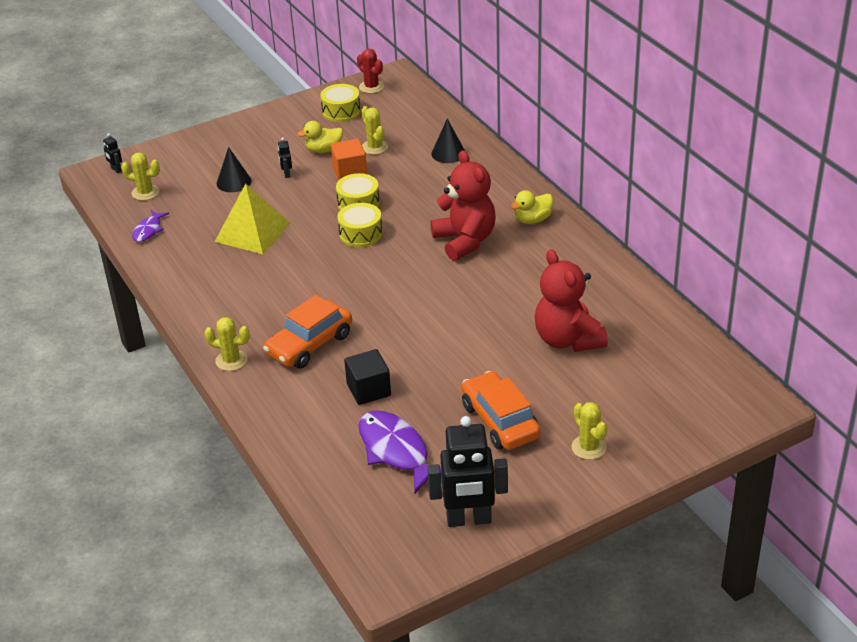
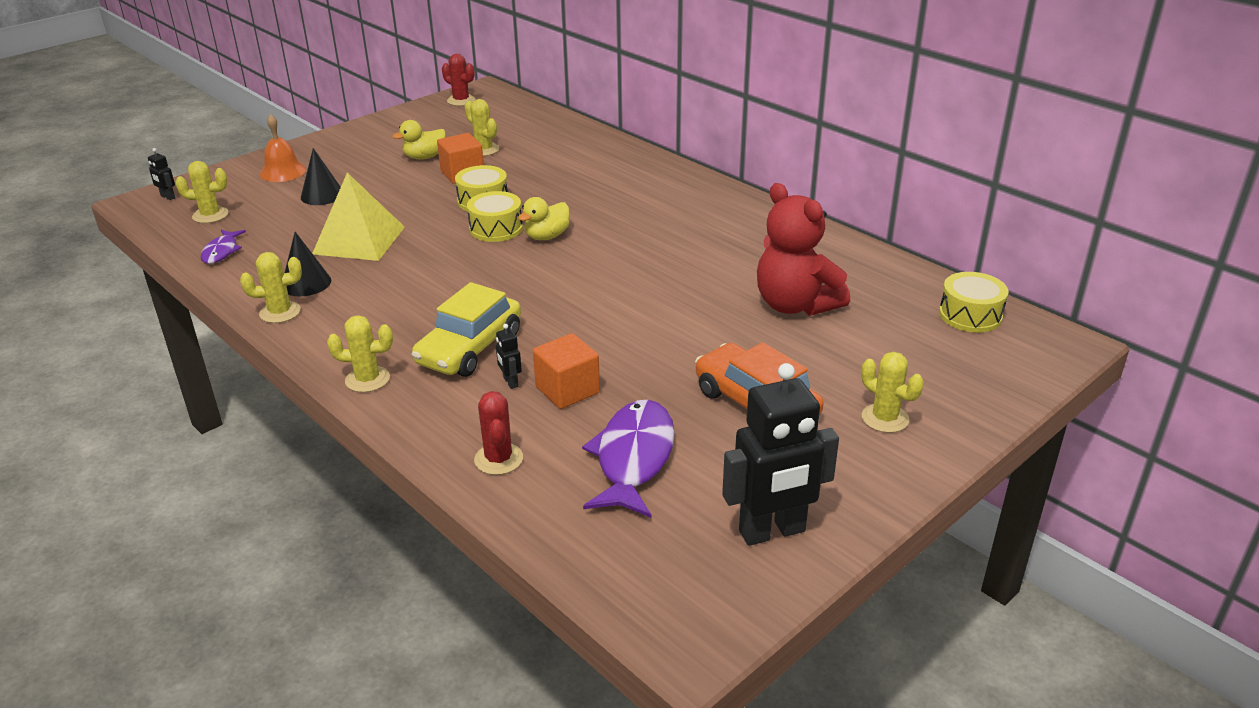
camera: 15 degrees left, 5 degrees down
(181, 293) = (280, 312): none -> yellow cactus
(207, 153) = (283, 172): none -> orange bell
(286, 174) = (386, 182): black robot -> black robot (510, 382)
(304, 437) = (498, 459): none -> red cactus
(309, 344) = (470, 348): orange car -> yellow car
(341, 111) = (433, 123): yellow drum -> yellow drum (970, 315)
(368, 390) = (567, 390): black cube -> orange cube
(396, 451) = (633, 458): purple fish -> purple fish turned 60 degrees clockwise
(448, 153) = (571, 147): black cone -> black cone (306, 283)
(465, 241) = (625, 223): red teddy bear -> none
(533, 220) = (694, 196): yellow duck -> yellow duck (547, 236)

